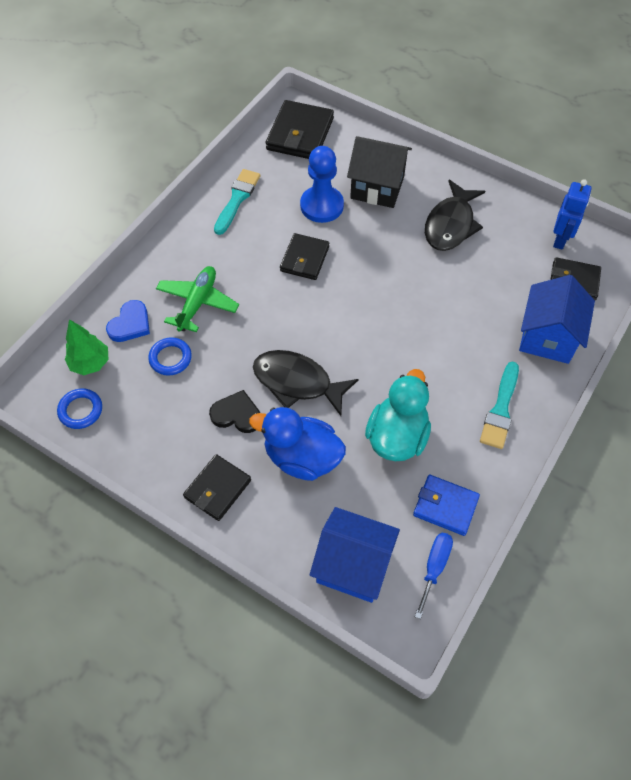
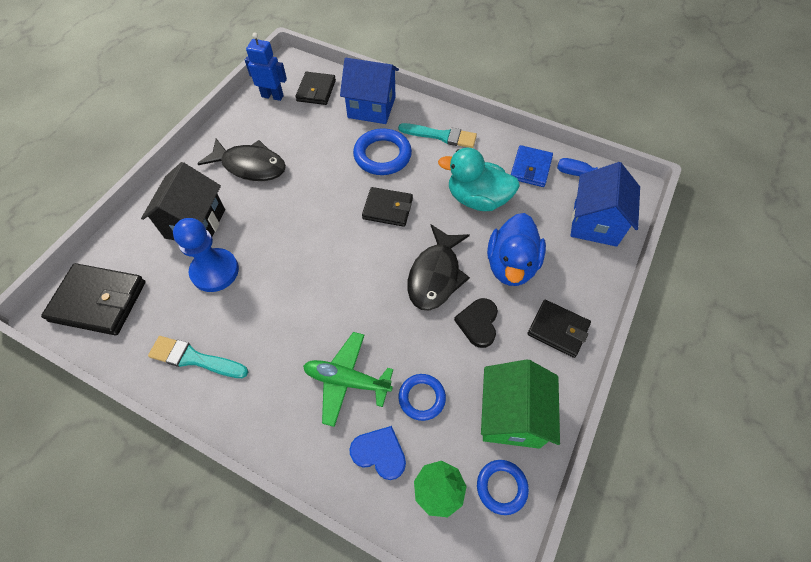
camera: 95 degrees left, 0 degrees up
(139, 429) = (511, 415): none -> green house
(304, 259) = (287, 281): black wallet -> black wallet (388, 209)
(467, 344) = (382, 155): none -> blue ring

